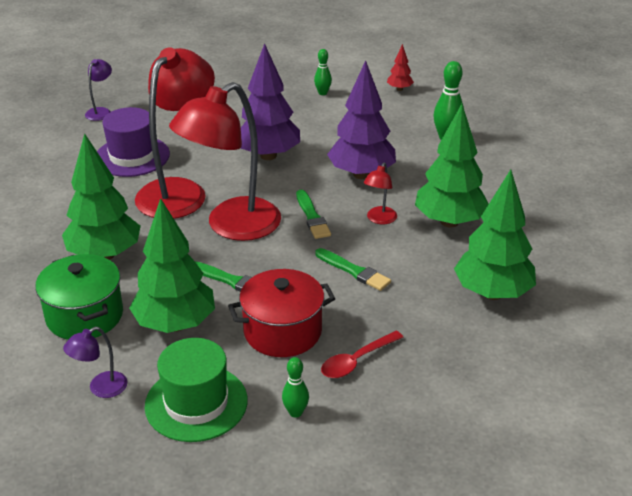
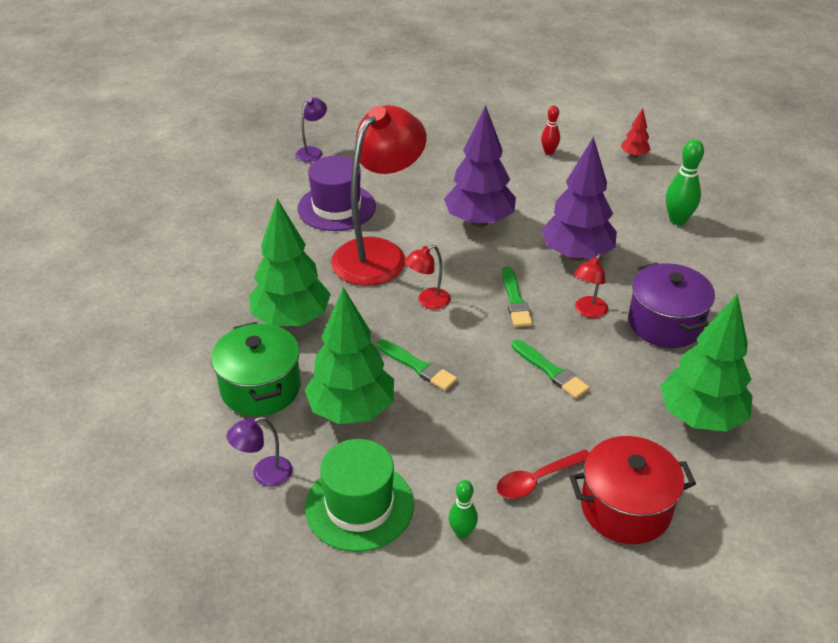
camera: 10 degrees right, 5 degrees up
(232, 226) = (428, 301): red lamp -> red lamp, size x0.42
(282, 331) = (463, 434): red pot -> red pot (625, 508)
(322, 93) = (549, 152): green bowling pin -> red bowling pin
(449, 222) = (665, 323): green tree -> purple pot

